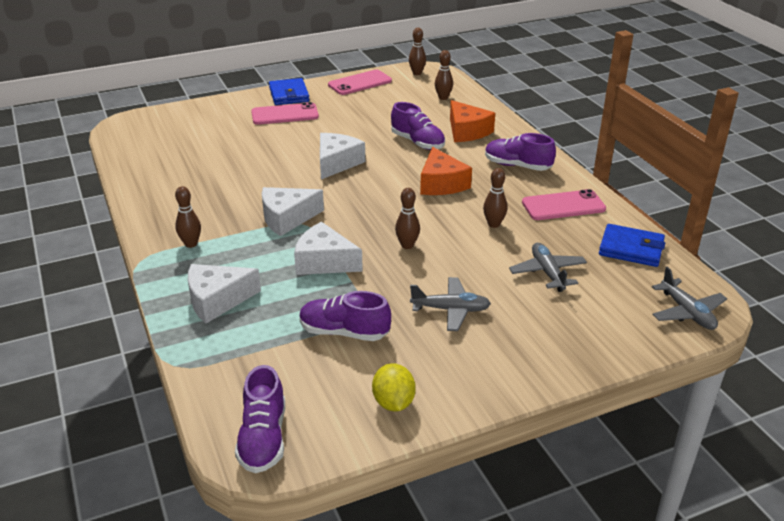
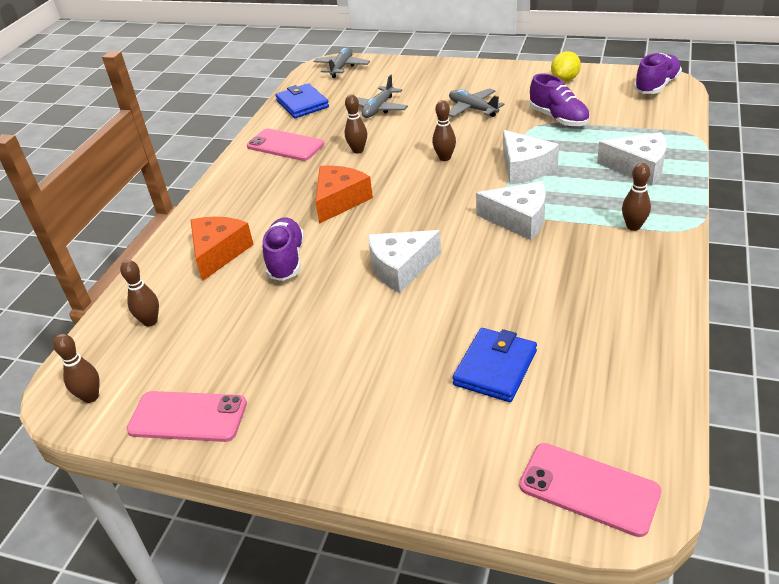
camera: 135 degrees left, 5 degrees up
(285, 114) = (367, 392): pink phone -> pink phone (589, 489)
(289, 95) = (312, 444): blue wallet -> blue wallet (495, 368)
(517, 166) = (251, 192): purple shoe -> none

